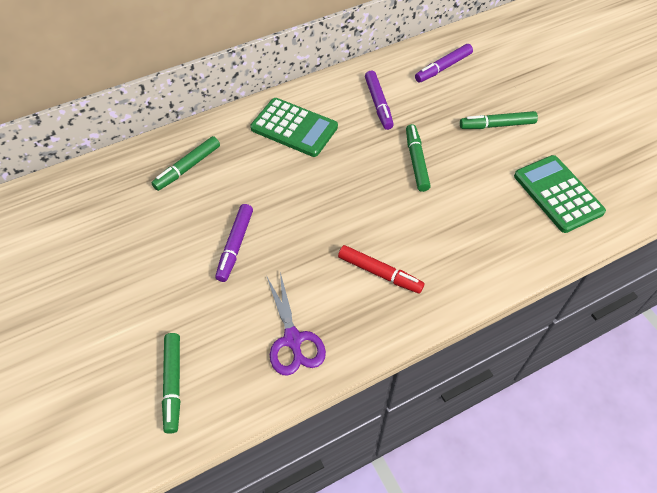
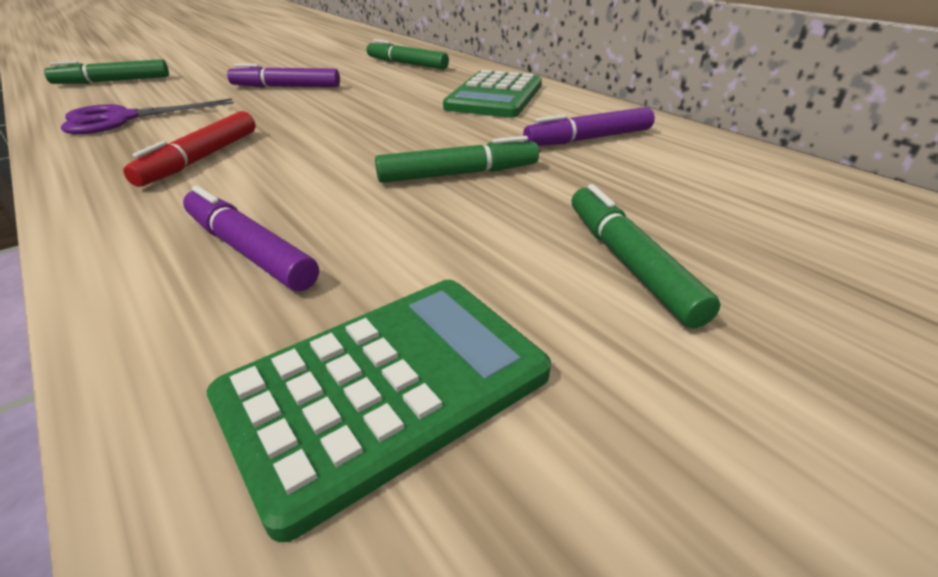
camera: 80 degrees right, 20 degrees down
(443, 68) = (763, 188): purple marker -> purple marker (249, 250)

